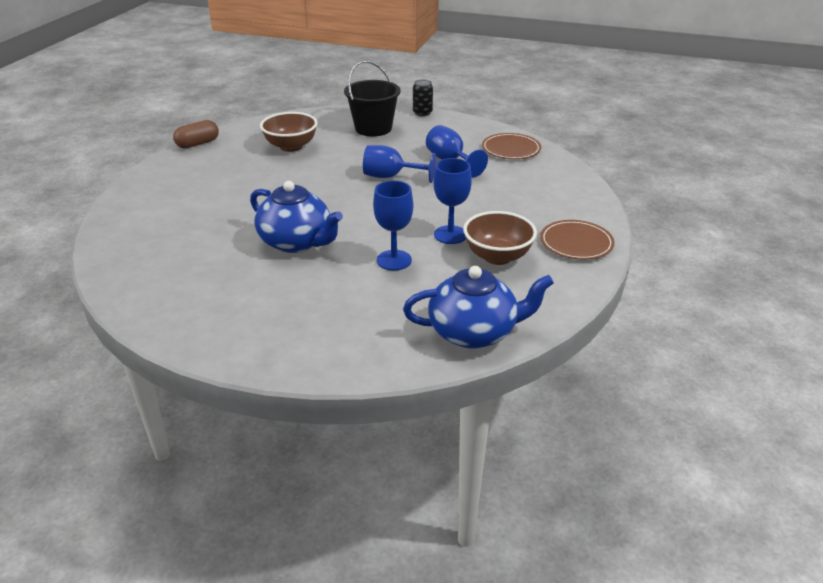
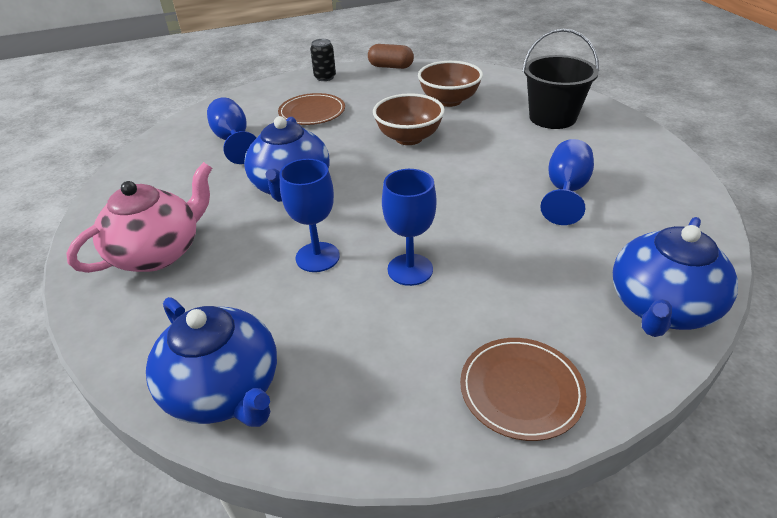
camera: 55 degrees right, 5 degrees up
(293, 322) = (158, 252): none -> pink teapot
(391, 177) = (475, 174): blue goblet -> blue goblet (233, 141)
(422, 113) = (636, 125): black can -> black can (325, 77)
(497, 256) = (404, 330): brown bowl -> brown bowl (409, 138)
(511, 149) = (667, 218): brown plate -> brown plate (312, 112)
(567, 184) = (661, 307): none -> blue teapot

